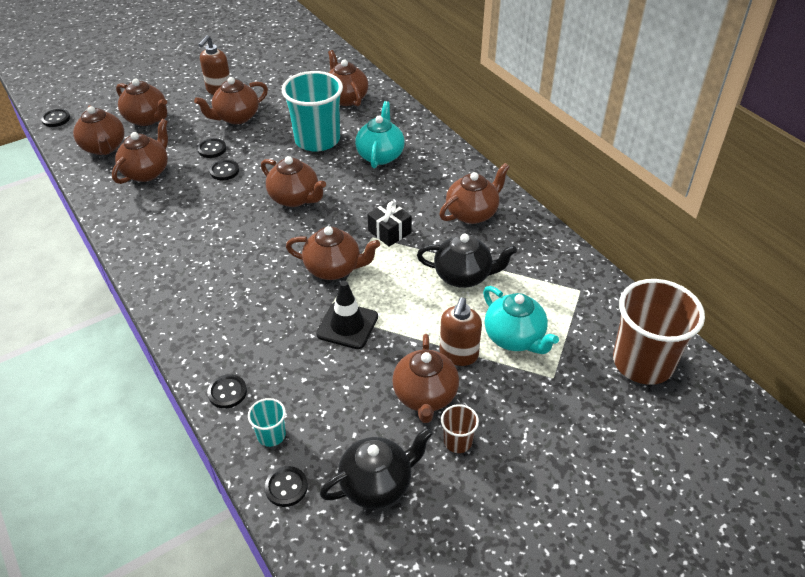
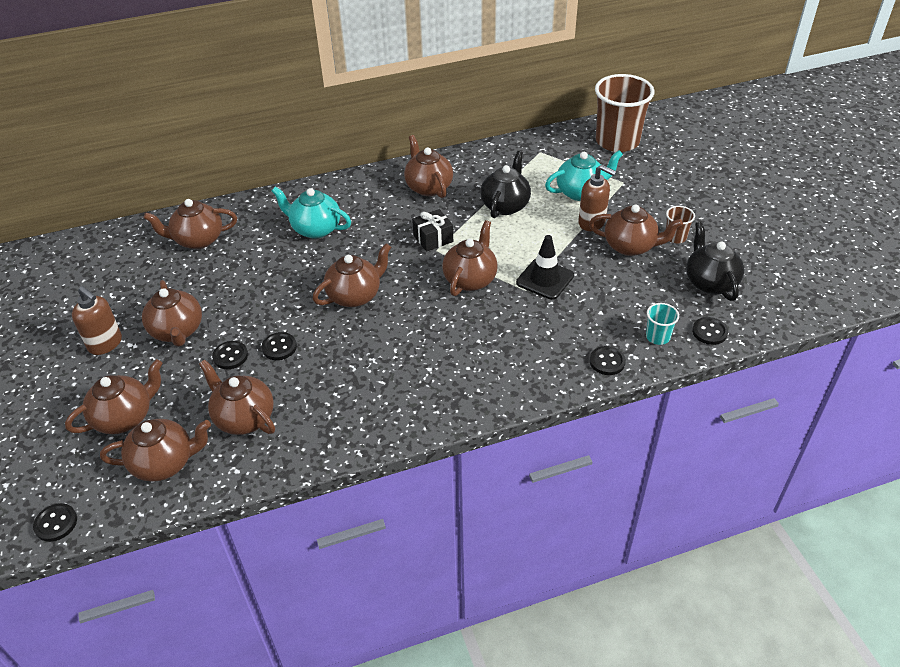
camera: 75 degrees left, 0 degrees up
(317, 140) = (263, 269): turquoise cup -> none

